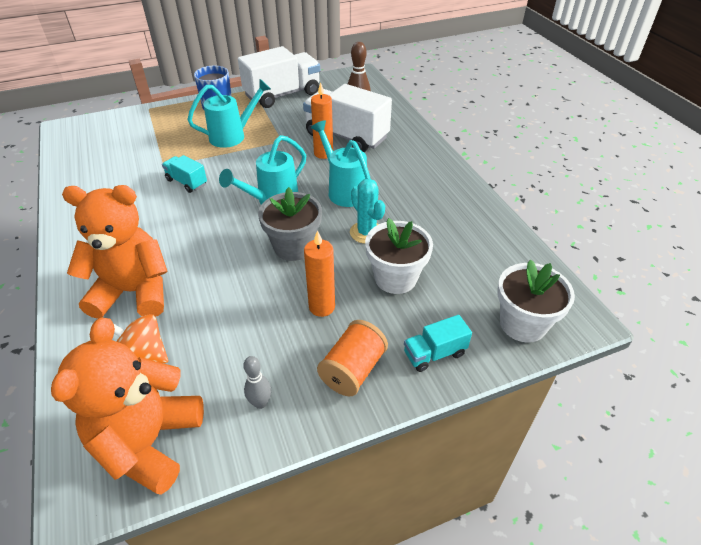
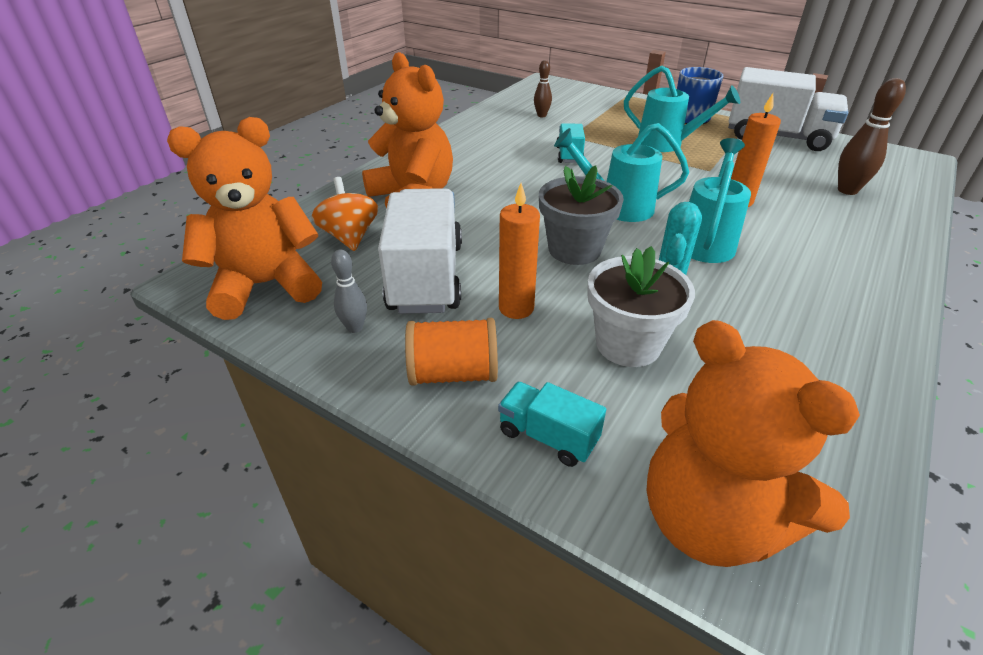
camera: 55 degrees right, 5 degrees down
(114, 161) = (541, 115): none -> brown bowling pin
(346, 136) = (794, 201): white truck -> white truck (426, 277)
(522, 324) = (710, 519): white flower pot -> orange teddy bear

